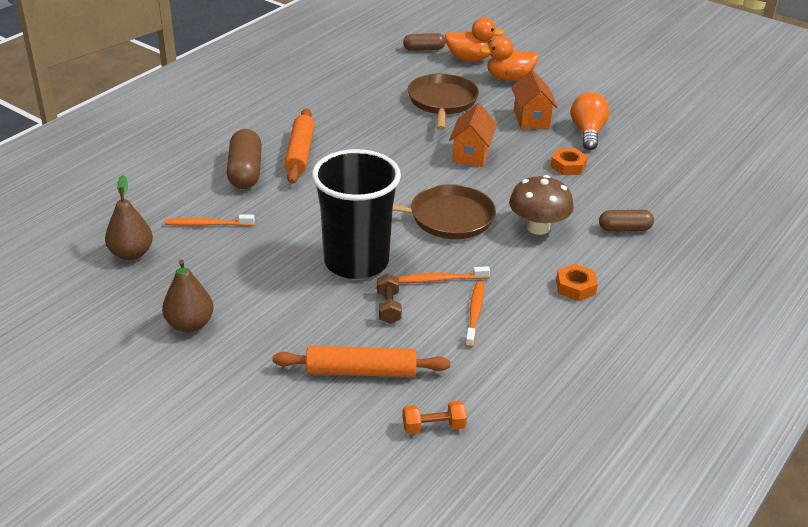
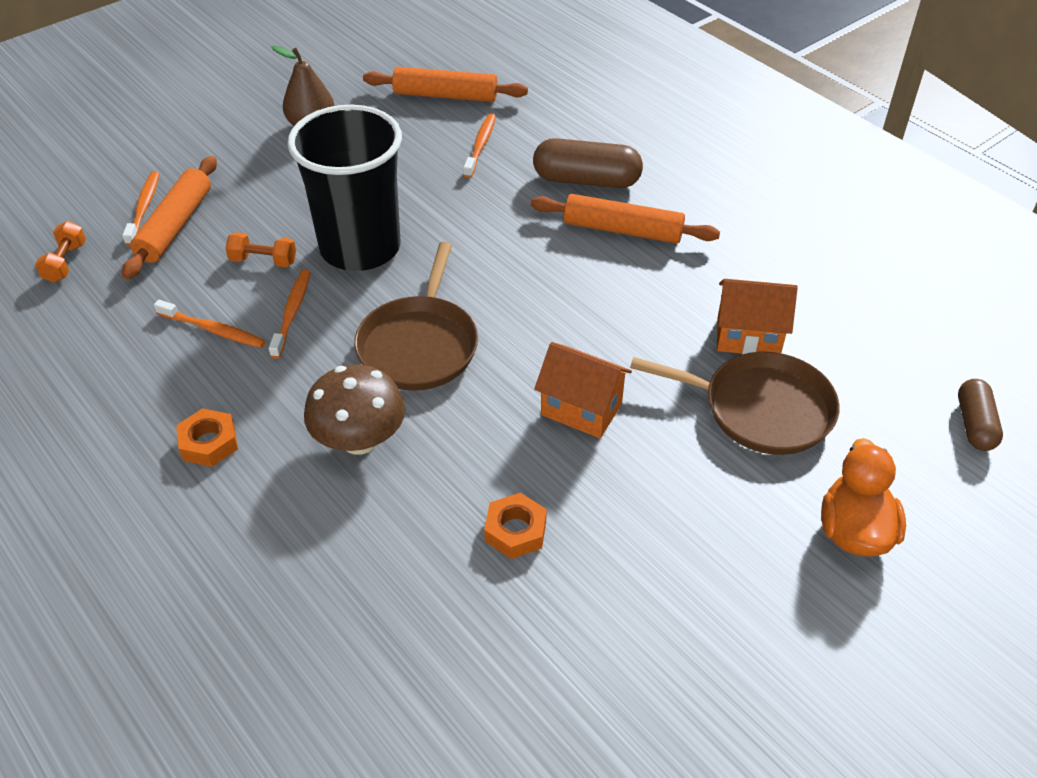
camera: 105 degrees right, 10 degrees up
(131, 254) = (445, 96): brown pear -> orange rolling pin
(342, 400) = (143, 208): none -> orange toothbrush
(388, 307) = (263, 261): brown dumbbell -> orange dumbbell
(469, 59) = (939, 487): orange duck -> none
(531, 119) = (686, 523): orange house -> orange house (748, 337)
(587, 132) = (624, 600): orange light bulb -> none
(624, 229) = (311, 550): brown capsule -> none

